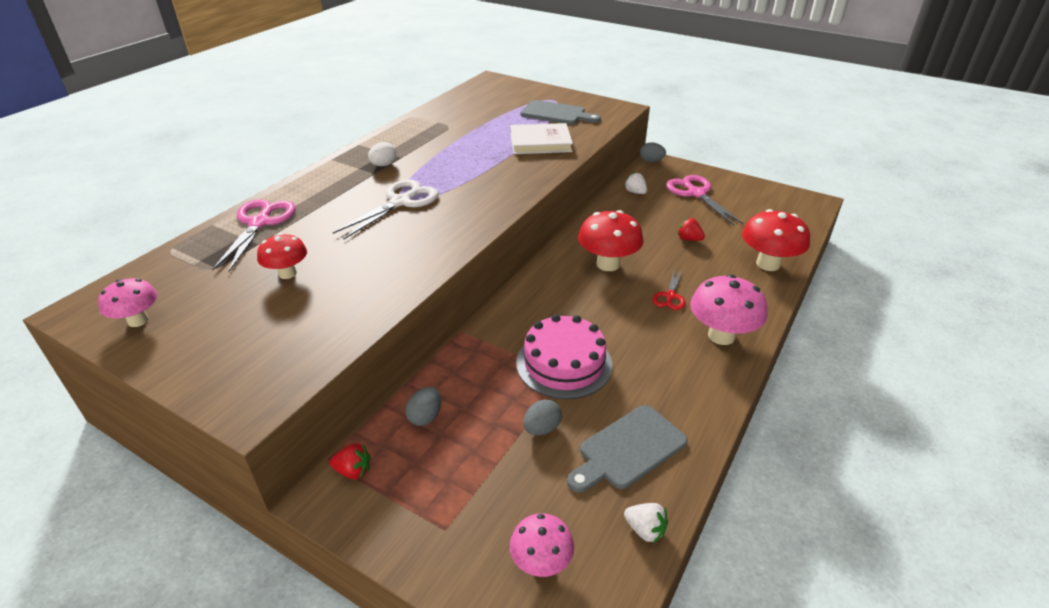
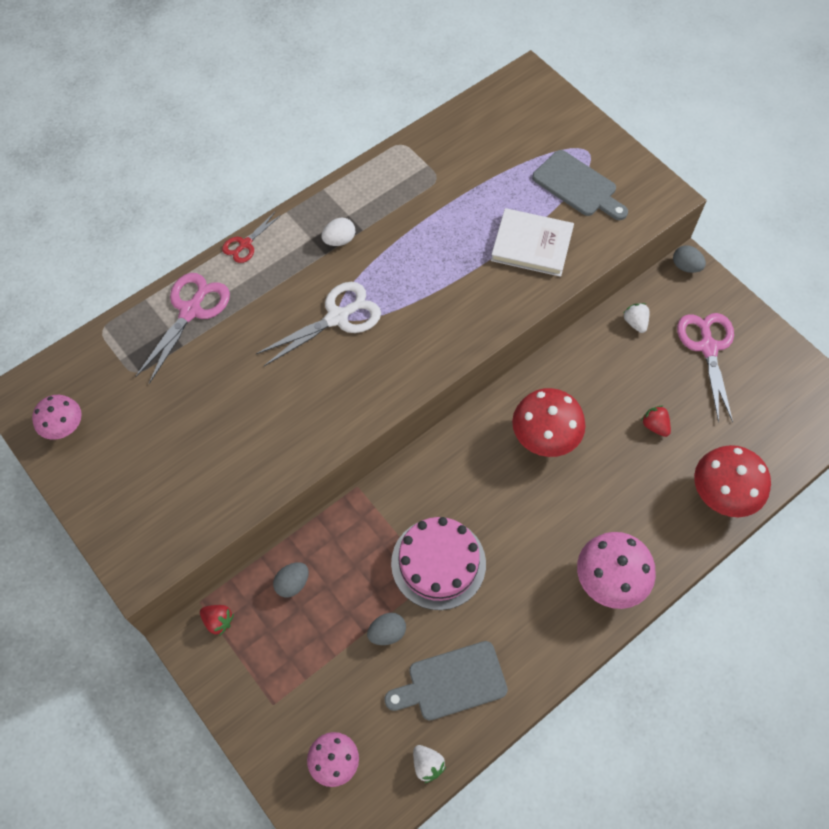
camera: 20 degrees right, 25 degrees up
(287, 273) = (201, 402): red mushroom -> none
(670, 296) = (586, 508): red scissors -> red scissors (245, 244)

